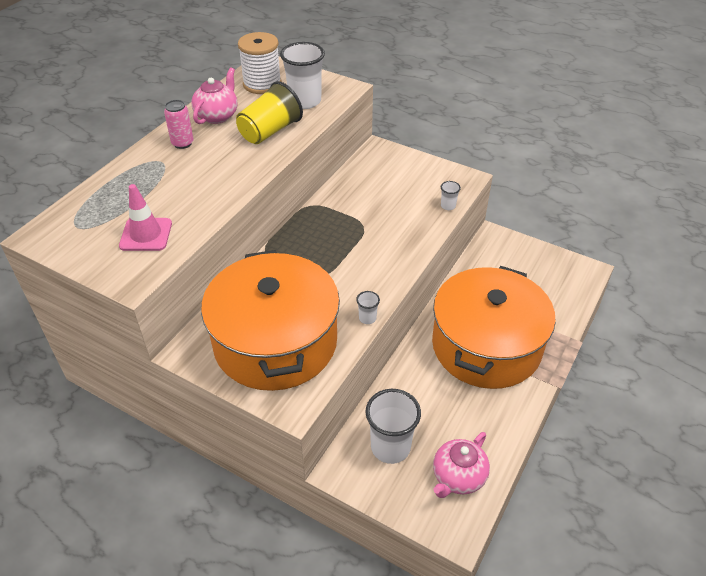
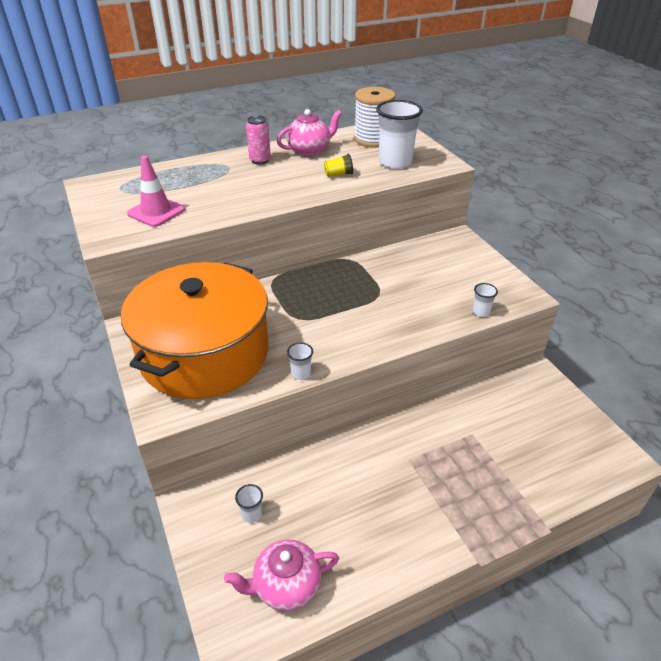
camera: 35 degrees right, 5 degrees down
(270, 131) = (338, 174): yellow cup -> yellow cup, size x0.45
(390, 447) = (252, 514): white cup -> white cup, size x0.45
(486, 346) = (434, 474): orange pot -> none

